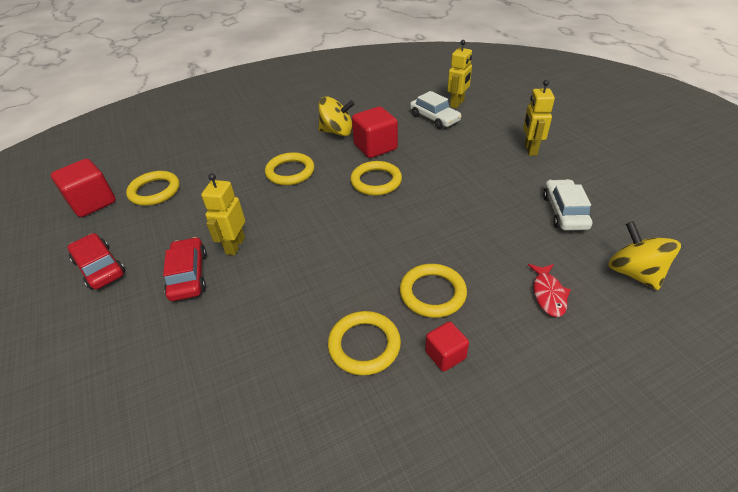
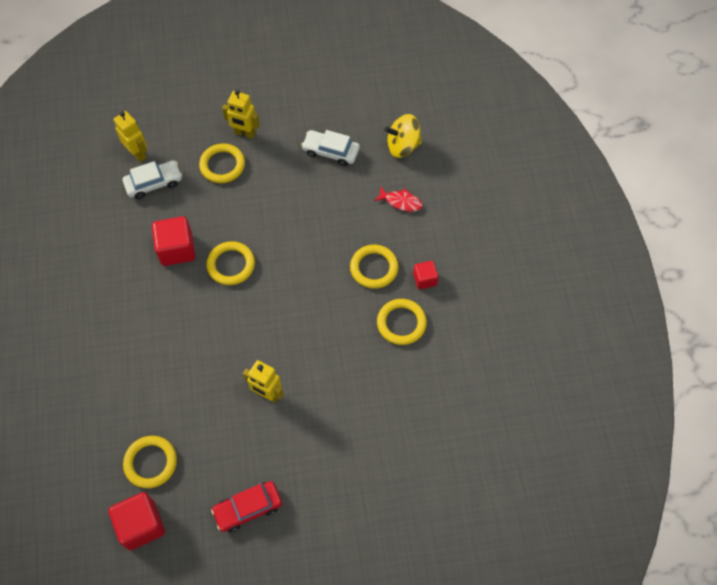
camera: 75 degrees left, 20 degrees up
(188, 275) = (288, 433): red car -> none
(290, 172) = (180, 333): yellow ring -> yellow ring (222, 165)
(337, 132) = (131, 275): yellow spinning top -> none

